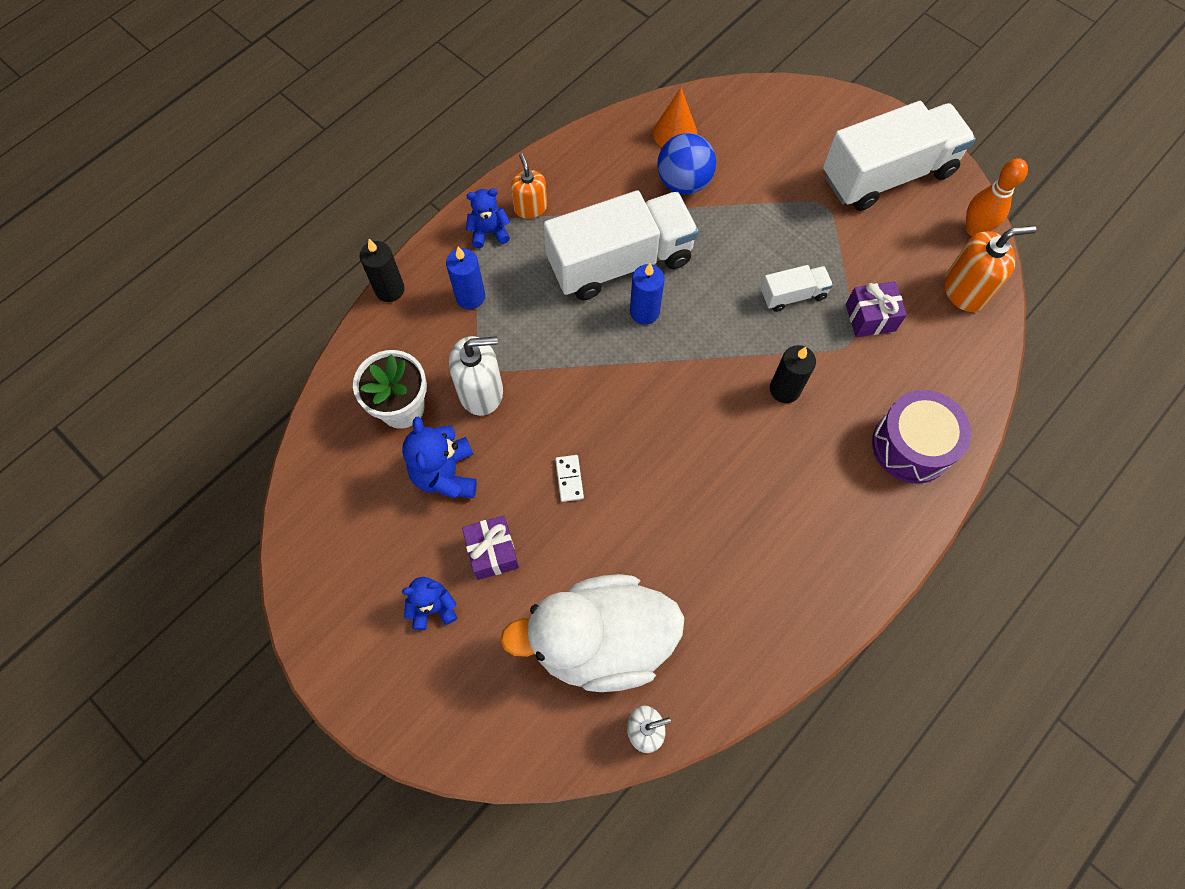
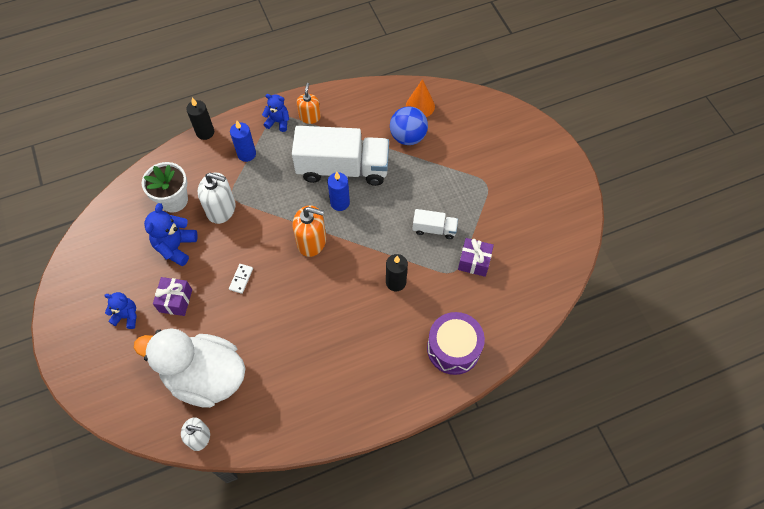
camera: 25 degrees right, 5 degrees down
(887, 175) = (537, 181): white truck -> none
(965, 290) = (545, 270): orange soap dispenser -> orange soap dispenser (312, 241)
(974, 229) = (574, 236): orange bowling pin -> none

